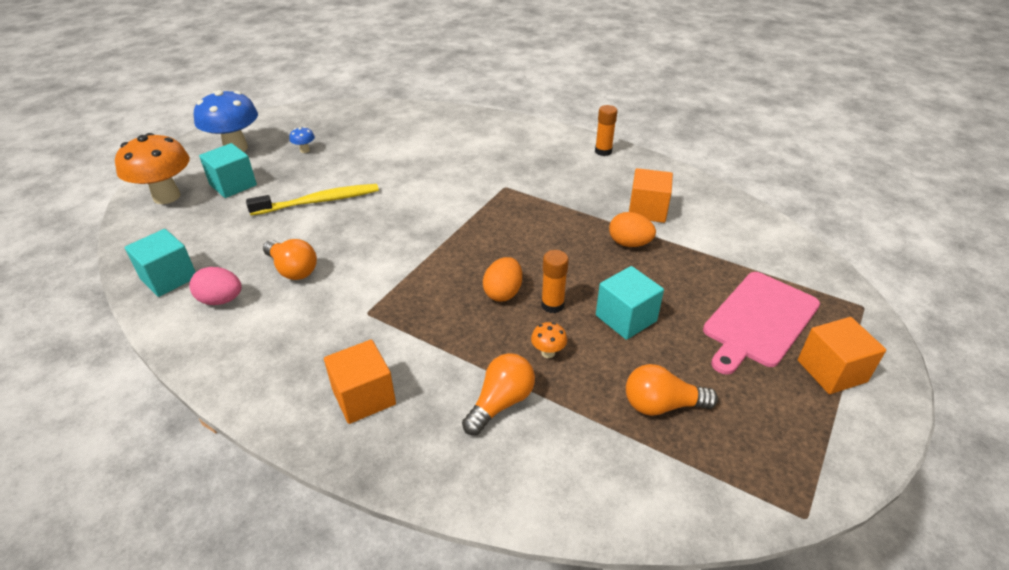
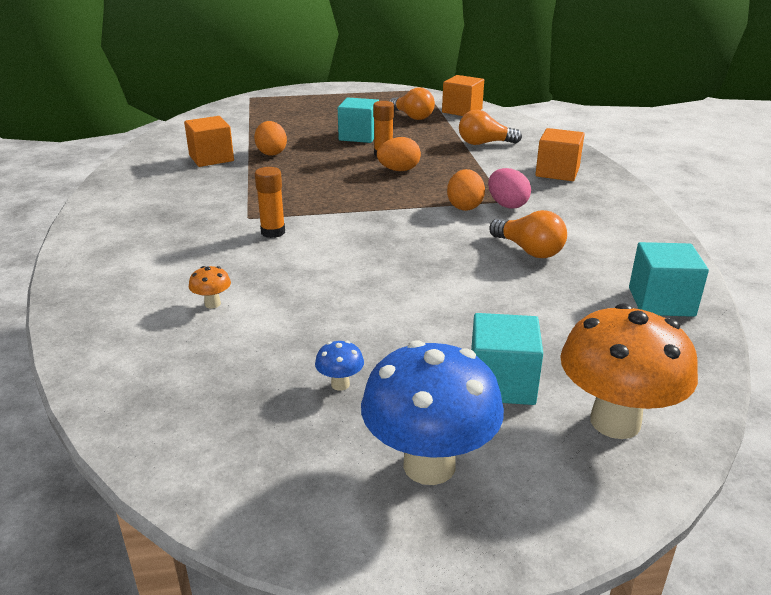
camera: 130 degrees left, 10 degrees down
(221, 300) = (616, 259): pink egg -> pink egg (507, 205)
(293, 269) = (529, 250): orange light bulb -> orange light bulb turned 135 degrees clockwise
(319, 201) = (426, 297): yellow toothbrush -> none
(389, 284) = (464, 206): none -> orange egg
(548, 353) = (427, 144): orange mushroom -> orange mushroom (212, 304)
(603, 151) = (111, 198): orange glue stick -> orange glue stick (273, 232)
(759, 321) = (303, 112): pink cutting board -> none
(831, 371) = (321, 96): orange cube -> orange cube (462, 111)

